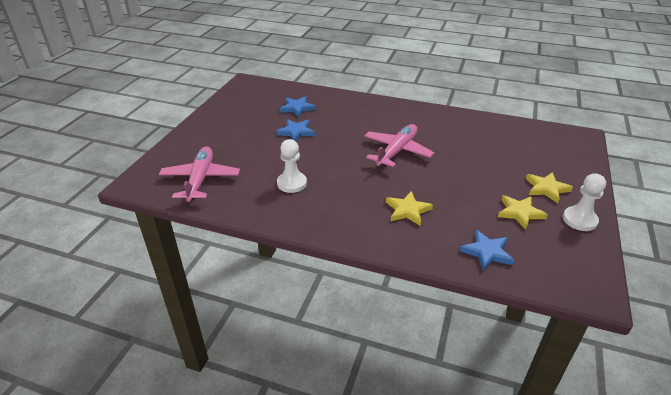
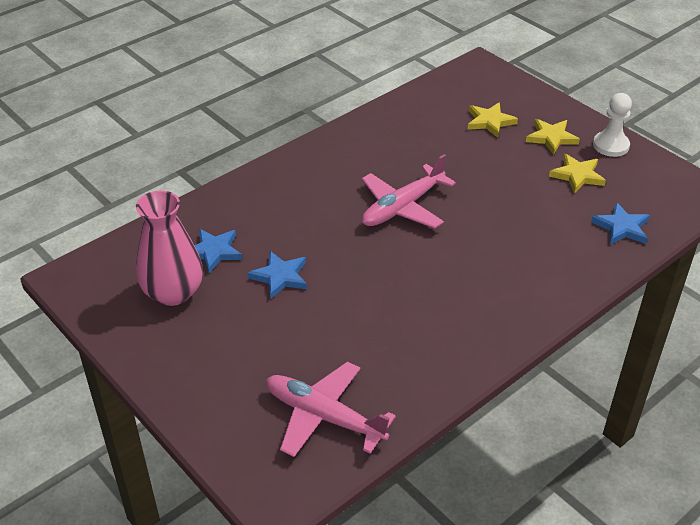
camera: 60 degrees left, 5 degrees up
(258, 108) = (173, 292): none -> pink vase
(292, 183) = (402, 326): white pawn -> none
(397, 151) = (403, 207): pink plane -> pink plane turned 105 degrees counterclockwise
(407, 210) = (523, 250): yellow star -> yellow star (490, 122)

